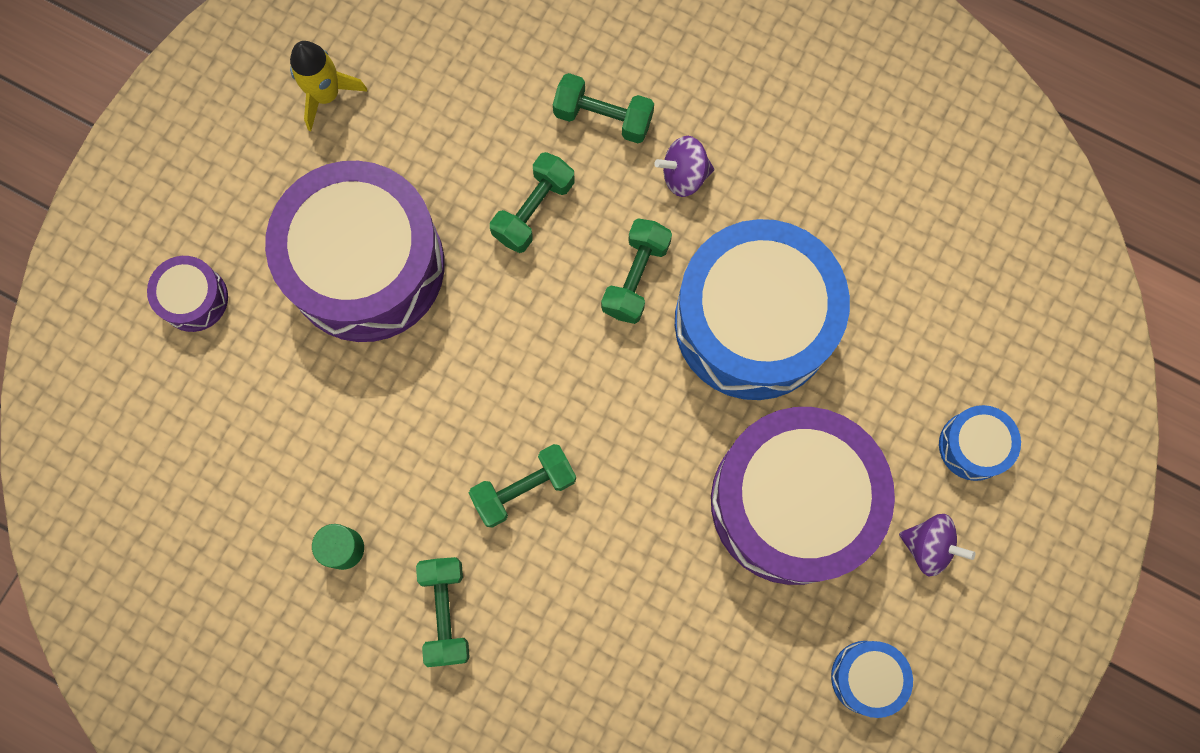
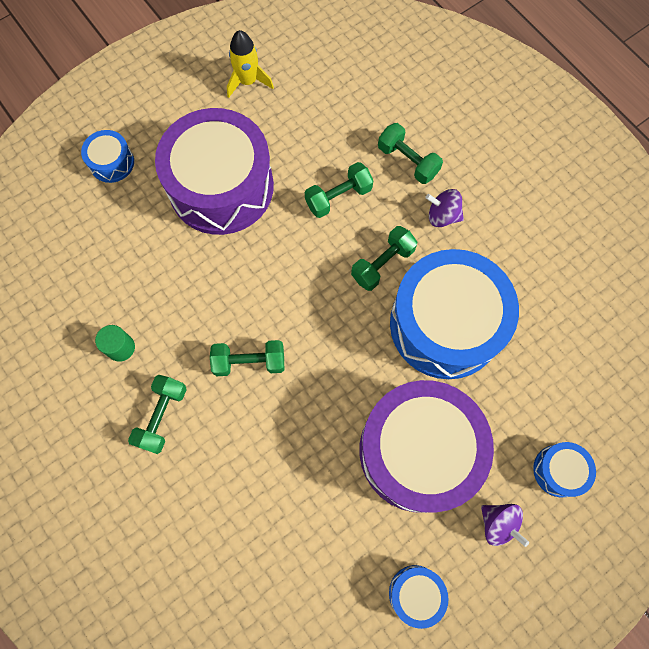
camera: 25 degrees right, 5 degrees down
(194, 298) = (112, 162): purple drum -> blue drum

